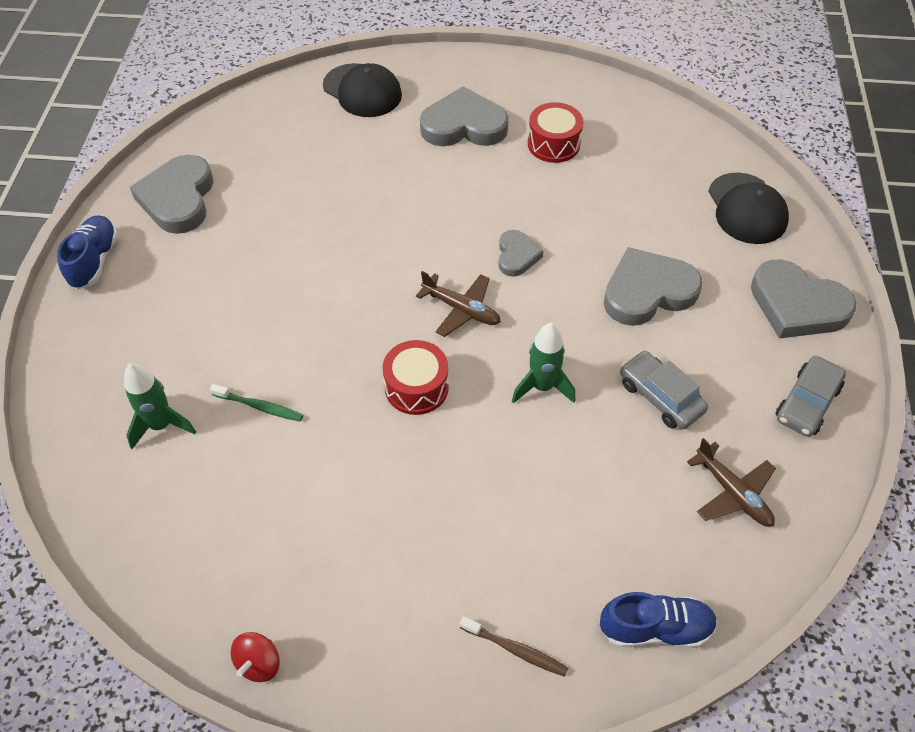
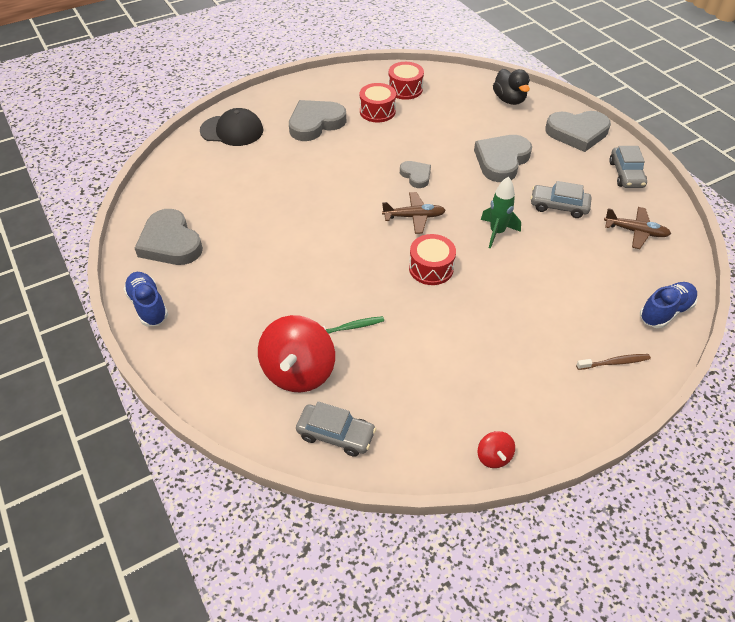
camera: 35 degrees left, 5 degrees down
(129, 521) = (336, 434): none -> grey car
(161, 425) = (298, 371): green rocket -> red spinning top
(619, 129) = (405, 89): none -> red drum
(747, 209) = (509, 100): black cap -> black duck

